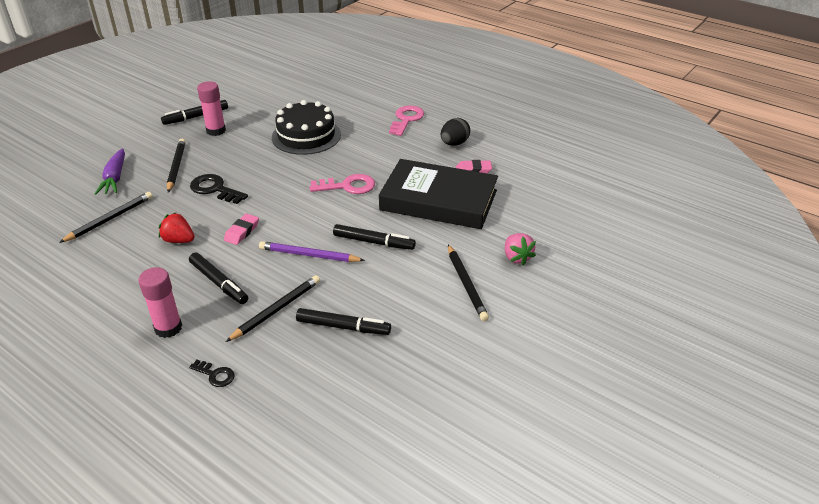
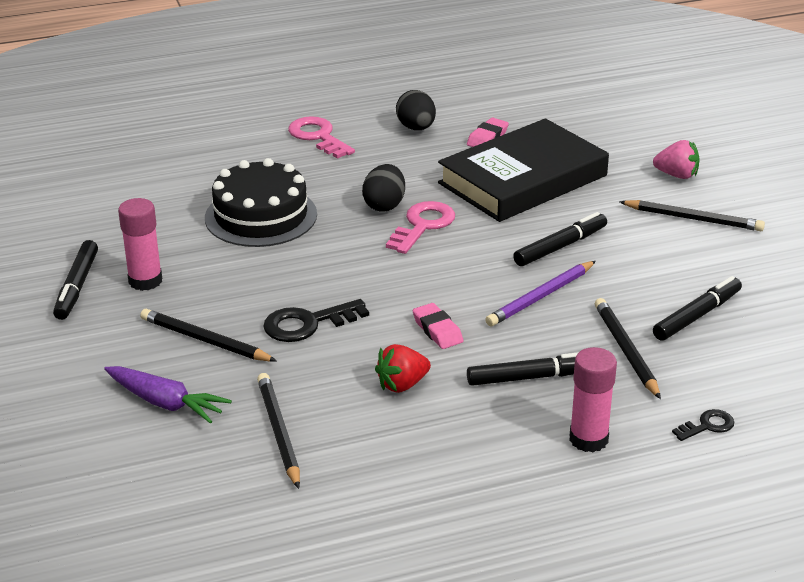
camera: 55 degrees left, 5 degrees down
(356, 166) = (384, 205): none -> black egg

